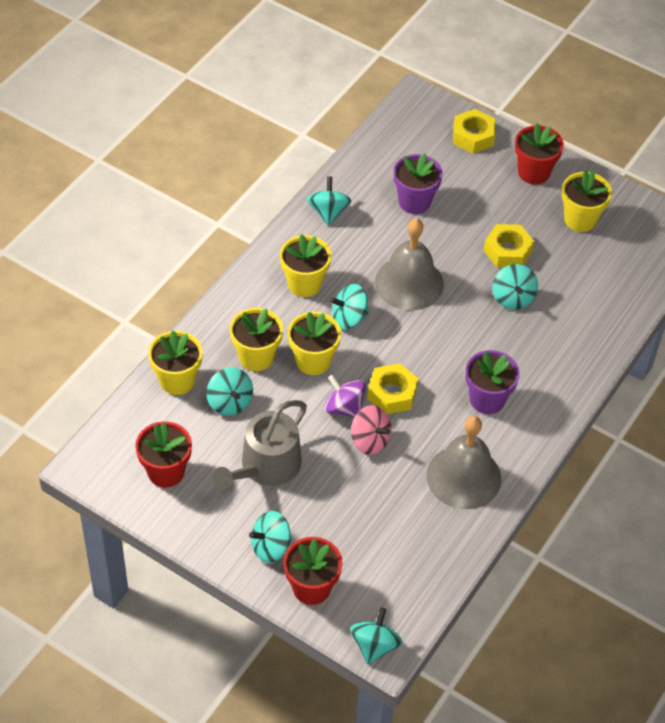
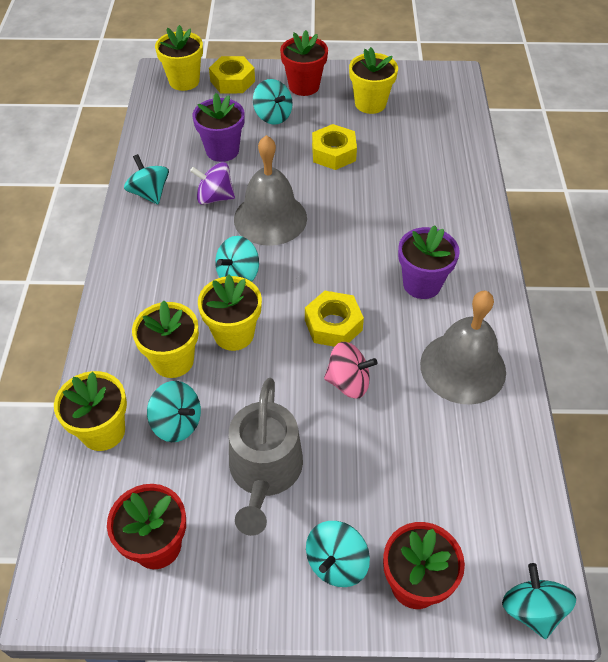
camera: 30 degrees left, 0 degrees up
(304, 284) = (172, 266): yellow flower pot -> yellow flower pot (184, 81)
(344, 408) = (298, 364): purple spinning top -> purple spinning top (214, 197)
(513, 298) = (369, 187): turquoise spinning top -> turquoise spinning top (273, 116)

